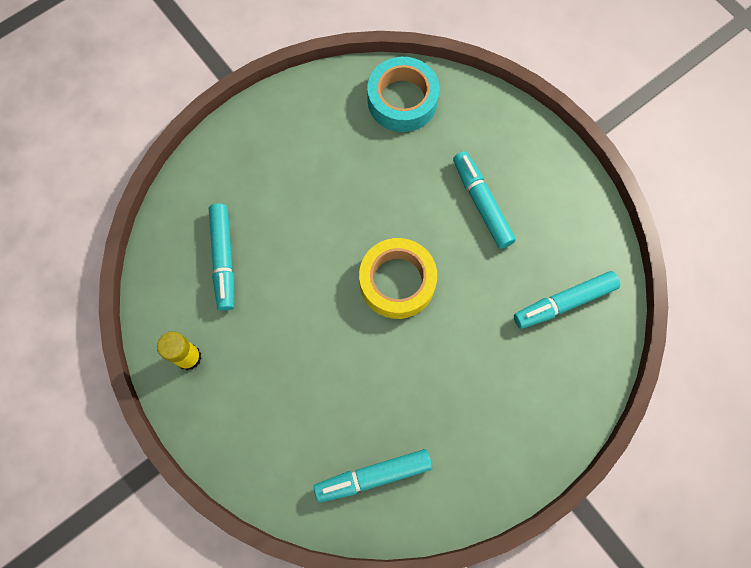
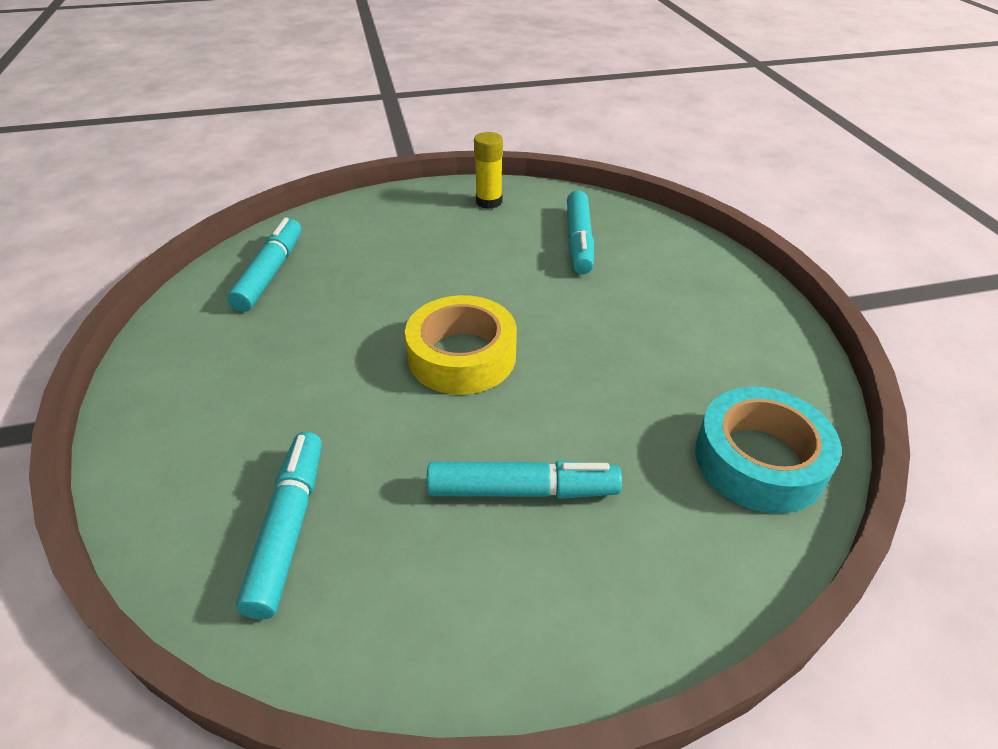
camera: 115 degrees right, 30 degrees down
(224, 259) = (579, 241): turquoise marker -> turquoise marker turned 105 degrees counterclockwise

